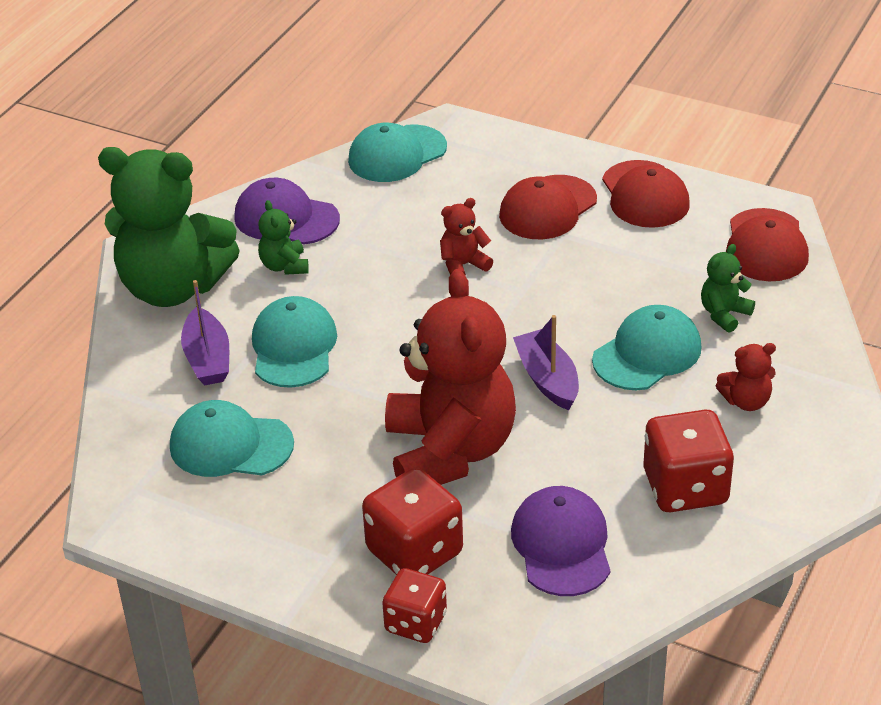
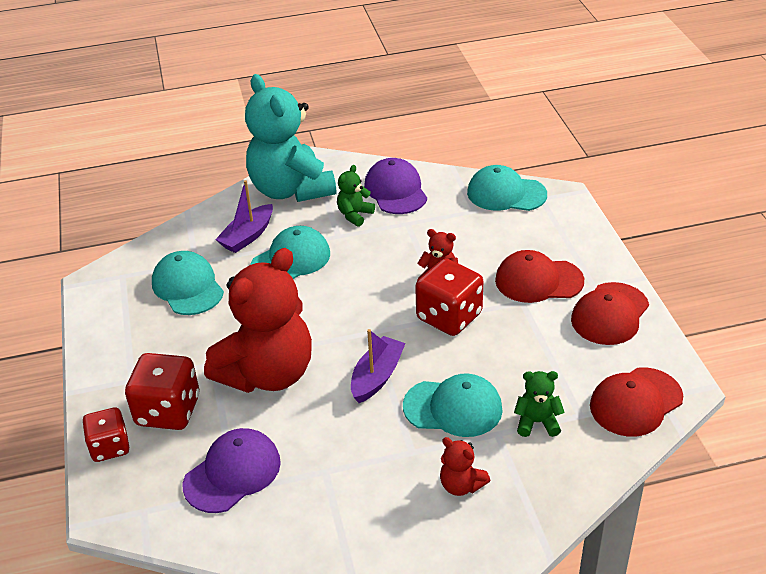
camera: 50 degrees right, 0 degrees up
(173, 287) = (291, 190): green teddy bear -> turquoise teddy bear
(685, 488) = (342, 503): red dice -> red dice (449, 317)

